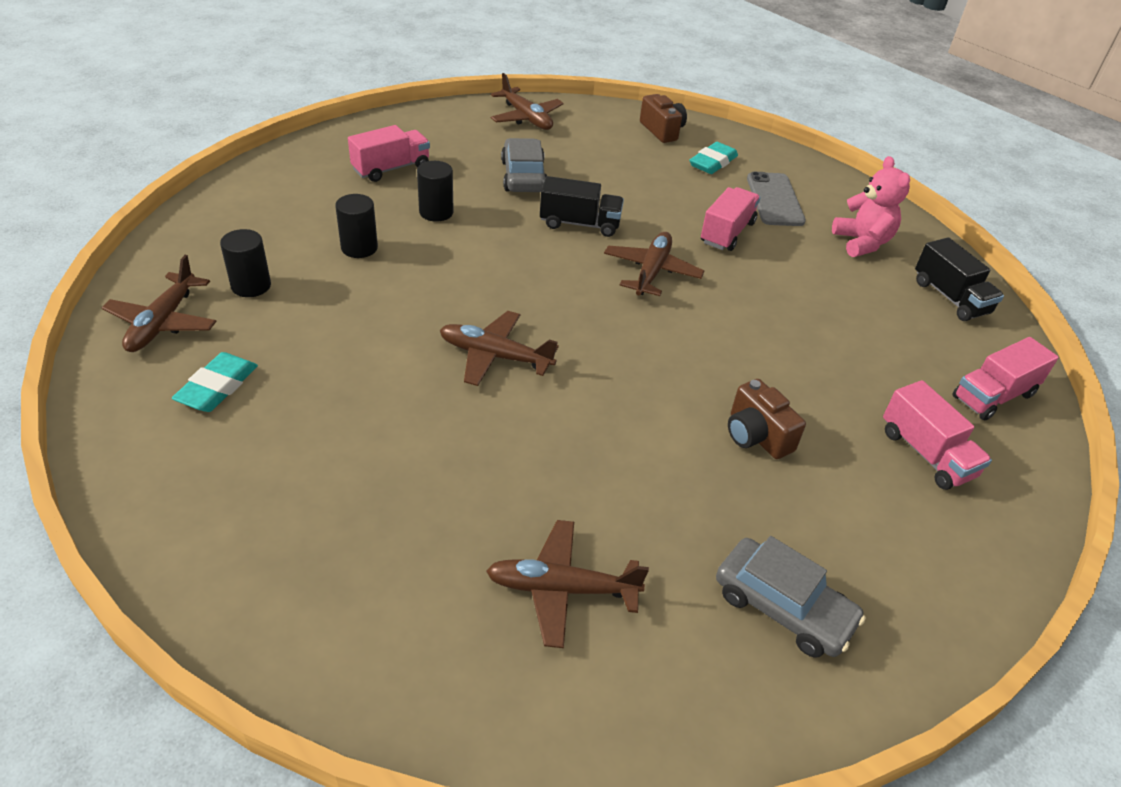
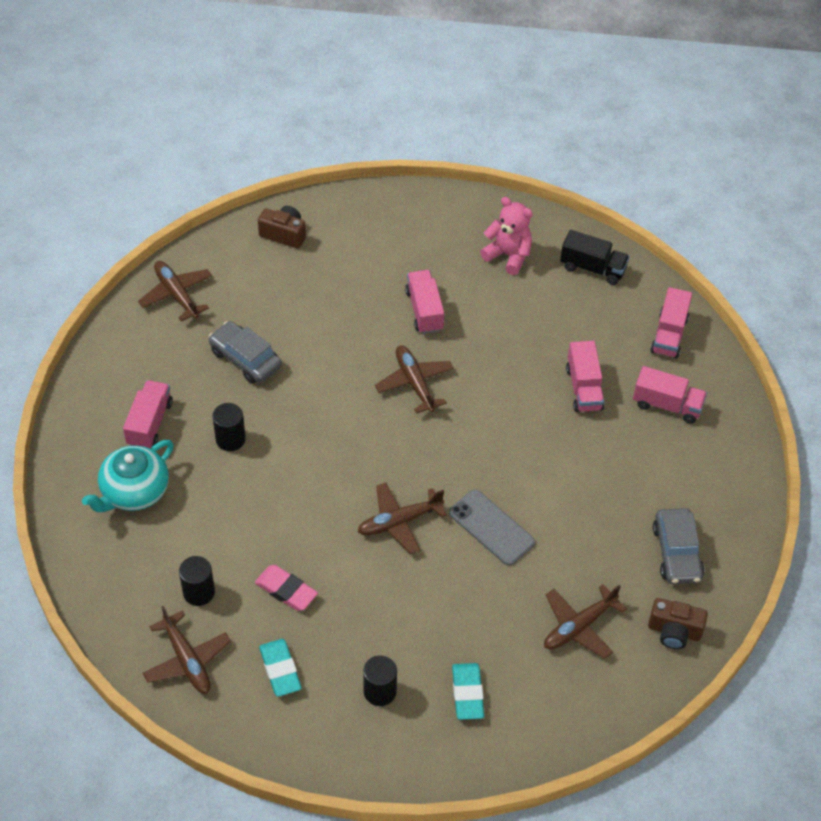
camera: 40 degrees left, 10 degrees up
(313, 197) = (134, 492): none -> turquoise teapot
(319, 334) = (286, 590): none -> pink eraser
(359, 248) = (222, 509): black cylinder -> black cylinder (380, 691)
(526, 118) = (176, 294): brown plane -> brown plane turned 135 degrees counterclockwise
(580, 224) = (330, 375): black truck -> none
(713, 162) = (350, 244): turquoise eraser -> turquoise eraser (467, 693)
(756, 436) = (581, 462): brown camera -> brown camera (674, 631)
(775, 200) = (423, 253): grey phone -> grey phone (491, 527)
(783, 607) = (677, 553): grey car -> grey car turned 90 degrees clockwise
(833, 378) = (584, 388): none -> pink truck

